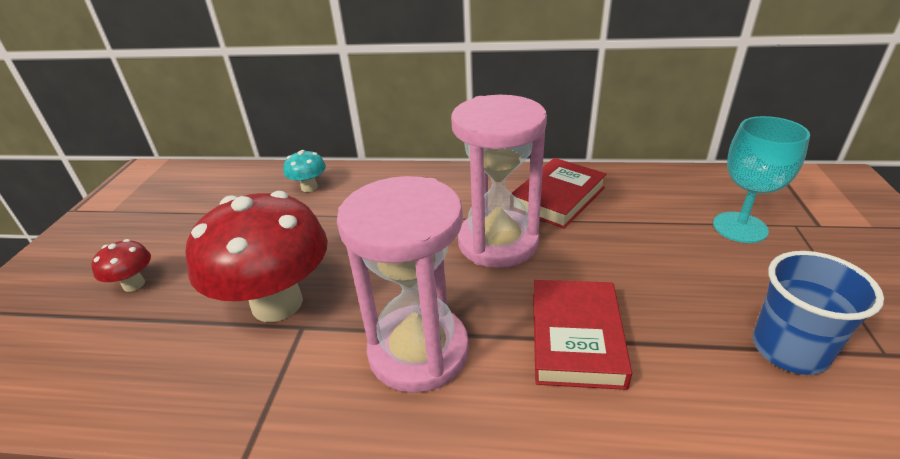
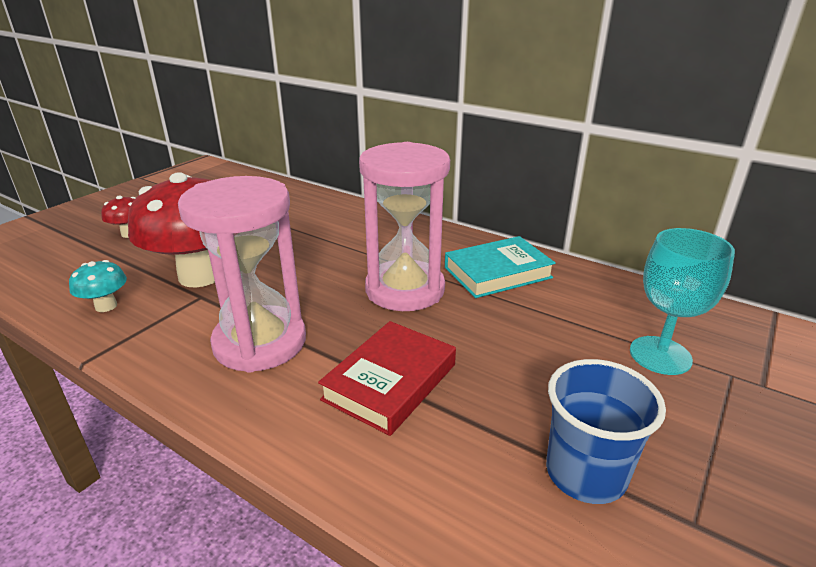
camera: 25 degrees right, 5 degrees down
(309, 187) = (302, 206): turquoise mushroom -> turquoise mushroom (106, 306)
(558, 198) = (497, 272): red book -> turquoise book

